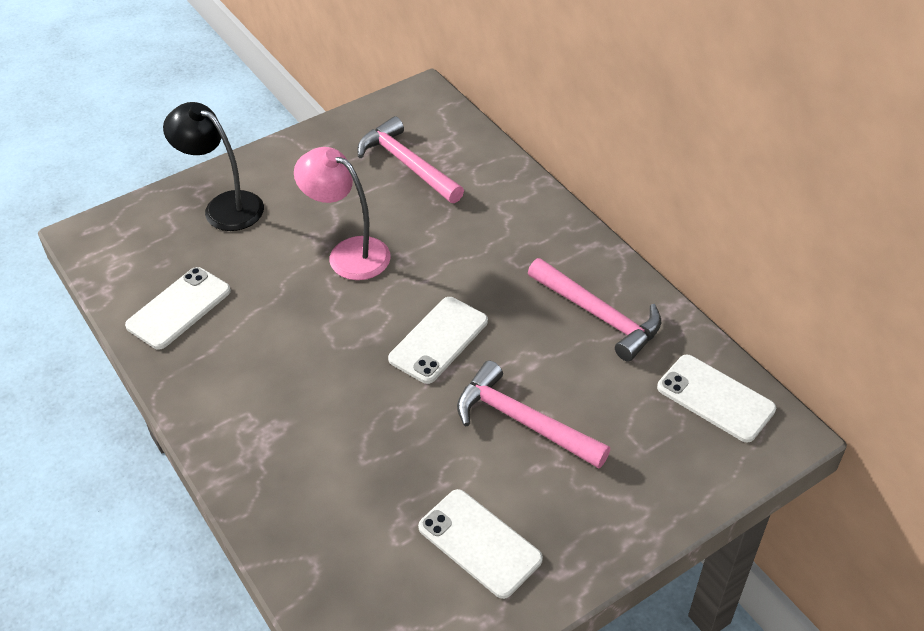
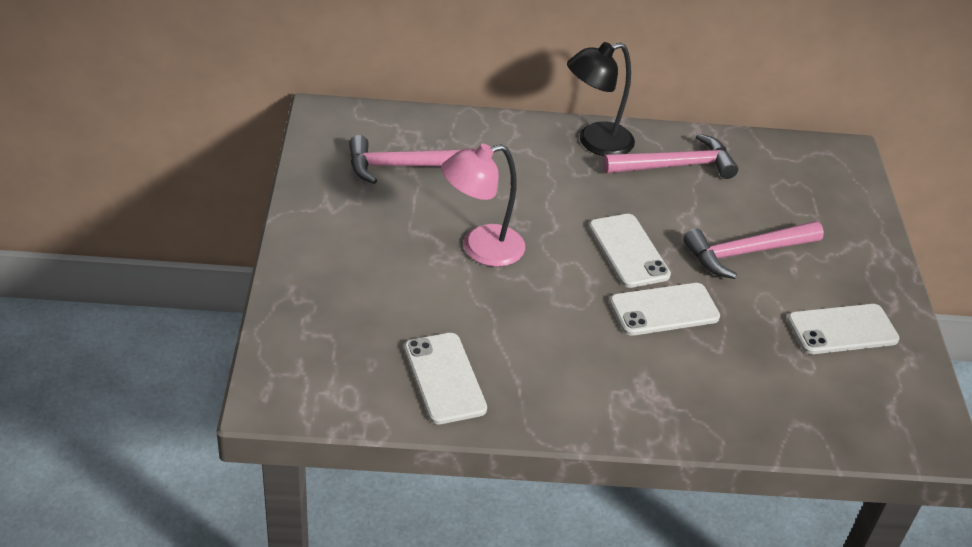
camera: 60 degrees left, 5 degrees down
(224, 206) = (336, 291): black lamp -> black lamp (595, 142)
(715, 398) = (796, 161): white phone -> white phone (664, 310)

